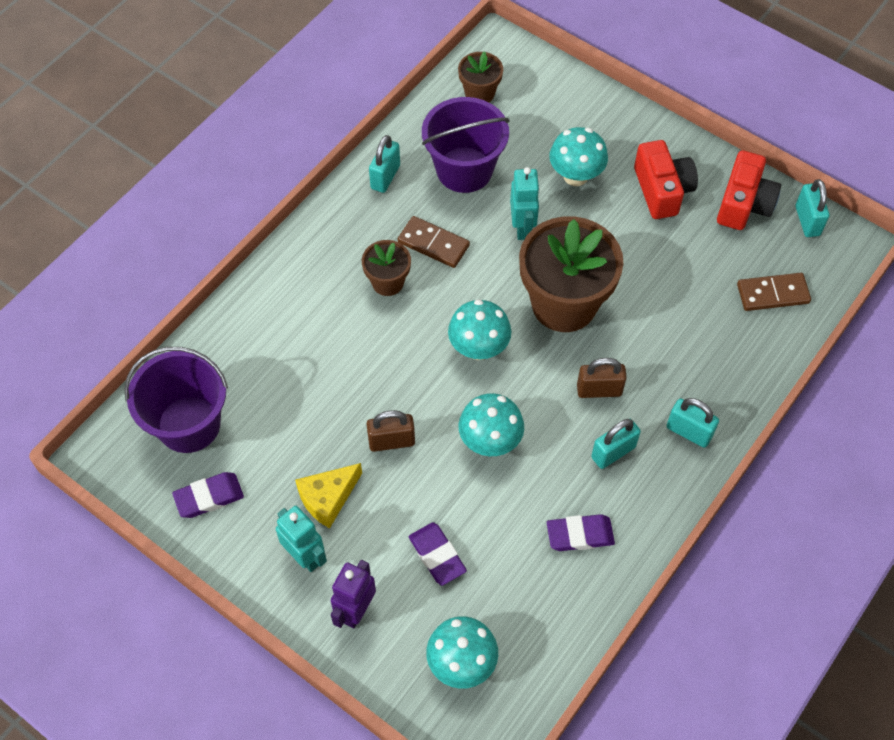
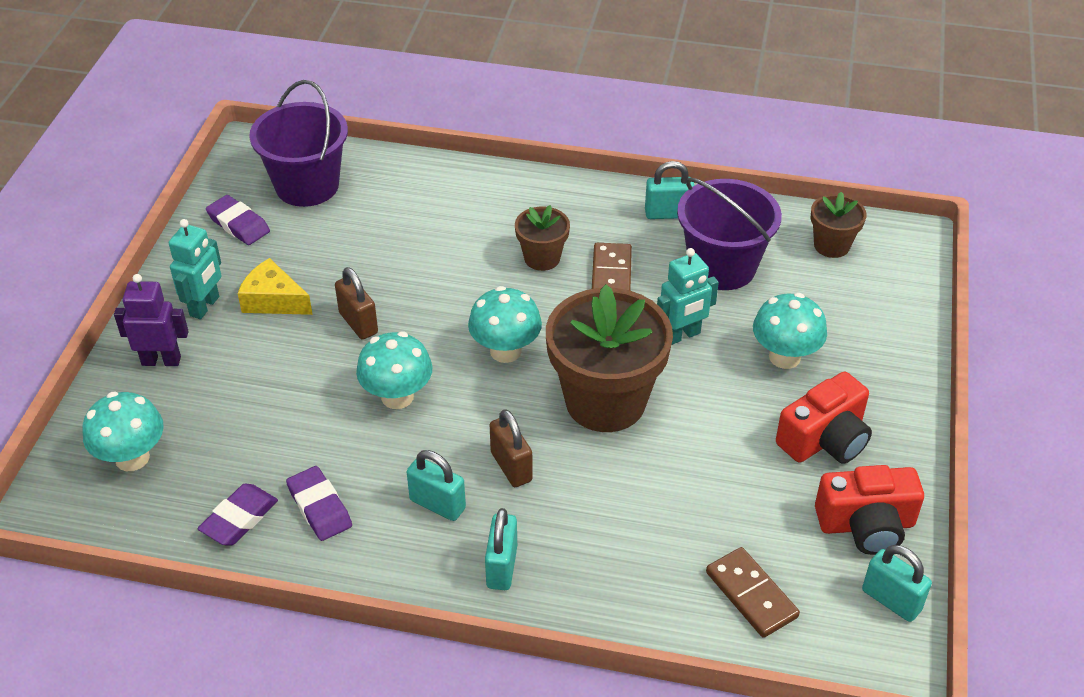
camera: 65 degrees right, 15 degrees down
(437, 555) = (245, 399): purple eraser -> purple eraser (239, 518)
(807, 221) = (891, 600): turquoise padlock -> turquoise padlock turned 75 degrees clockwise

